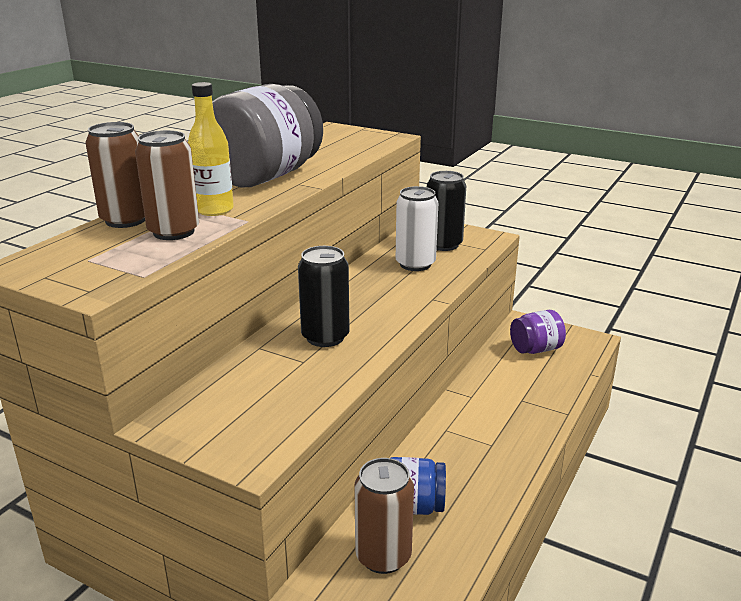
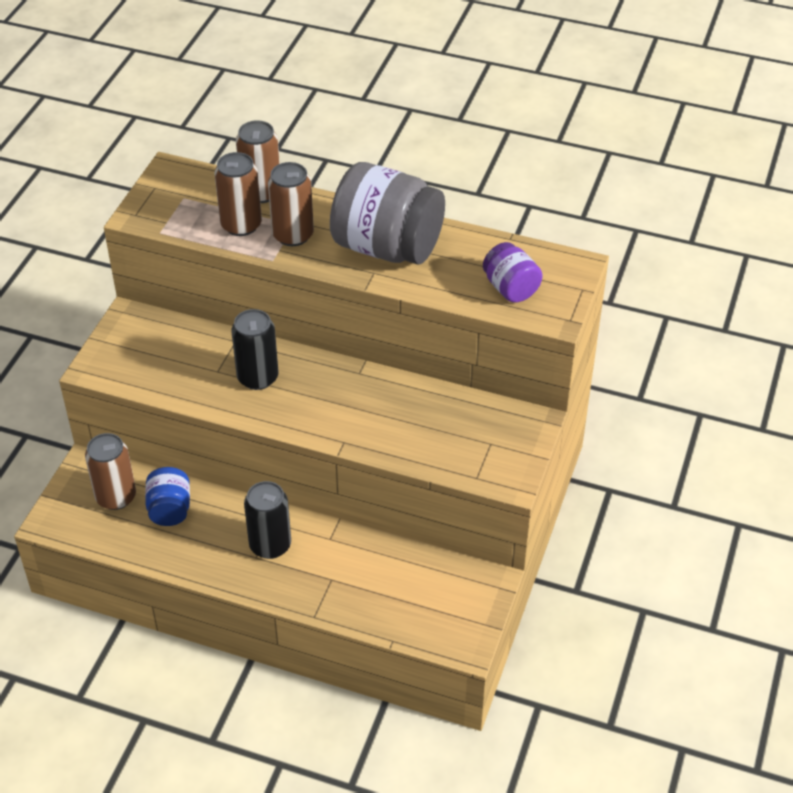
camera: 80 degrees right, 20 degrees up
(214, 210) = (293, 235): yellow bottle -> brown can
(415, 264) = (420, 422): white can -> none
(443, 244) = (477, 440): black can -> black can (270, 545)
(535, 349) = (432, 592): purple jar -> purple jar (510, 288)

